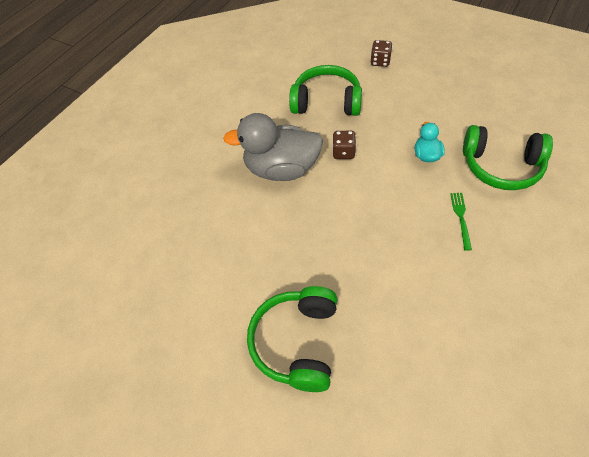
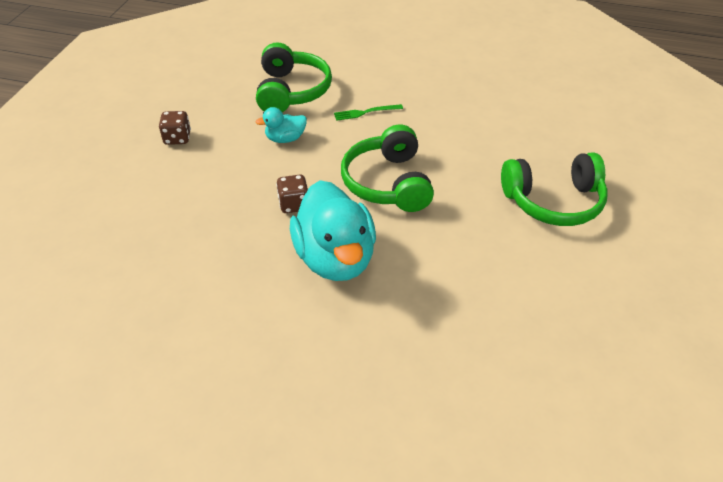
camera: 110 degrees left, 10 degrees down
(281, 169) = (335, 258): grey duck -> turquoise duck
(326, 102) = (198, 235): green headphones -> green headphones (388, 183)
(380, 61) = (109, 192): brown dice -> brown dice (177, 138)

